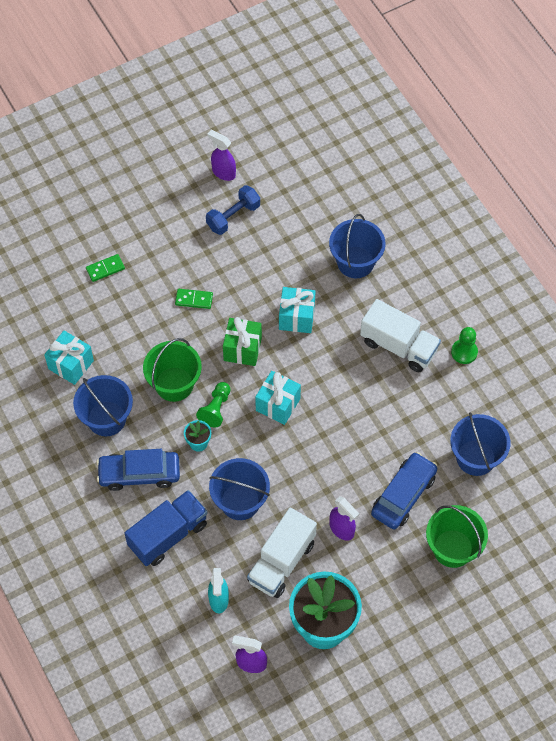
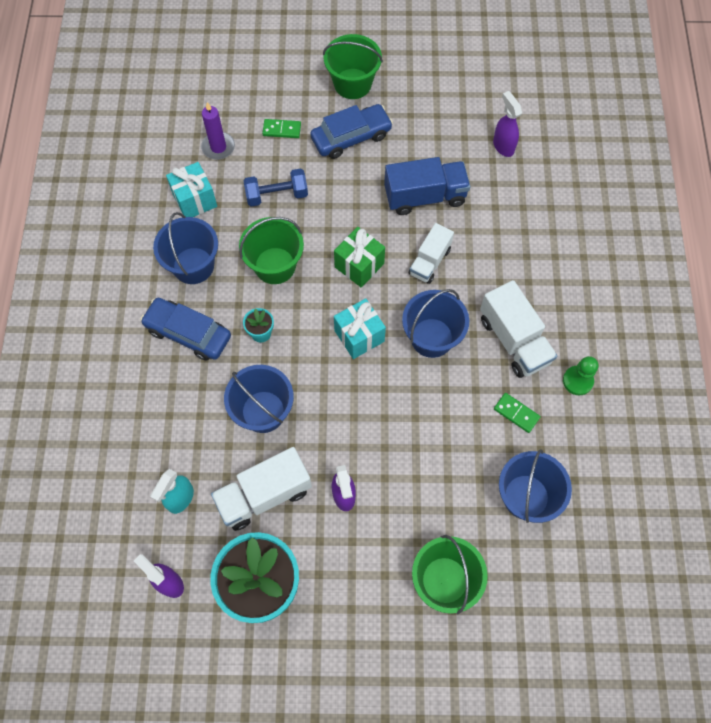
camera: 30 degrees right, 5 degrees up
(60, 310) = (218, 147): none -> purple candle
(140, 200) = (352, 84): none -> green bucket
(168, 535) = (175, 407): blue truck -> blue truck (425, 196)
(194, 300) = (343, 197): green domino -> green domino (516, 413)
(216, 409) = (298, 309): green pawn -> none
(223, 172) = (444, 95): purple spray bottle -> purple spray bottle (503, 146)
(233, 216) = (428, 139): blue dumbbell -> blue dumbbell (277, 195)
(296, 317) = (429, 261): turquoise gift -> white truck
(355, 262) = (520, 237): blue bucket -> blue bucket (432, 338)
(403, 495) = (427, 495): blue car -> blue car (351, 137)

